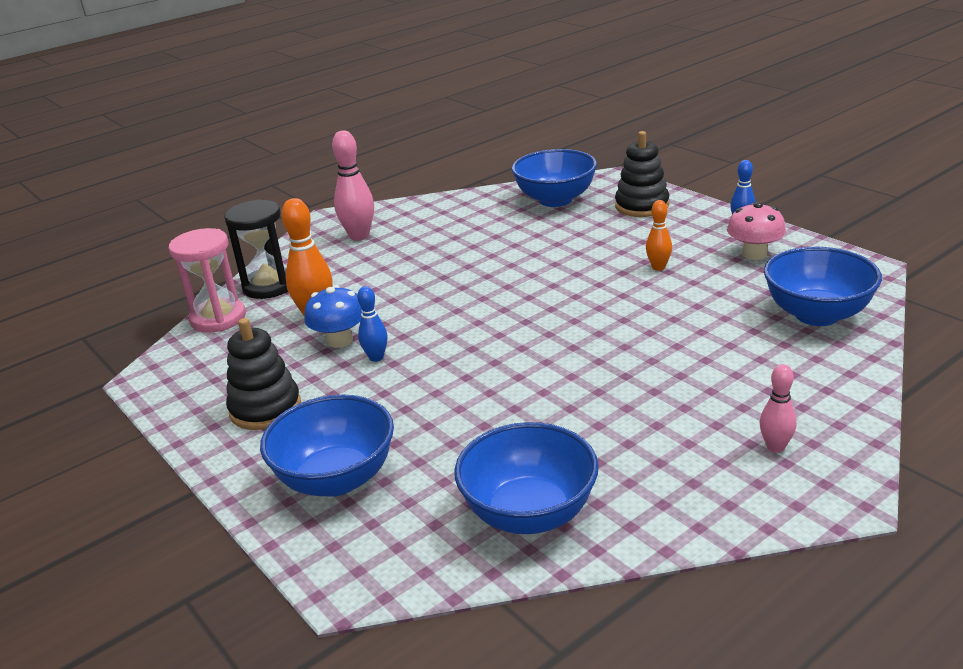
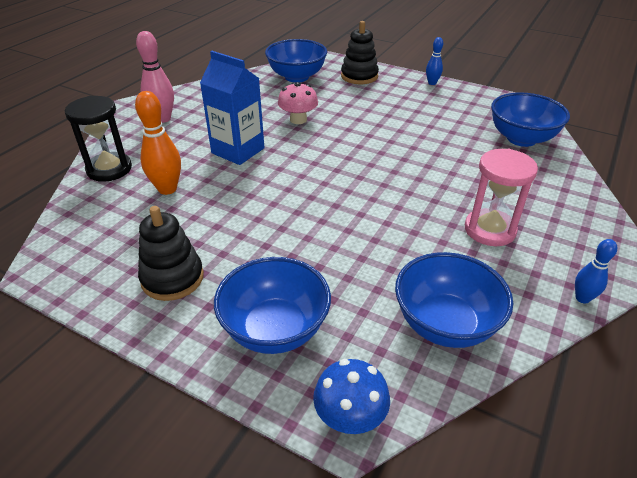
camera: 25 degrees left, 10 degrees up
(218, 318) = (79, 204): pink hourglass -> pink hourglass (489, 230)
(340, 340) = (201, 207): blue mushroom -> blue mushroom (350, 417)
(376, 357) = (241, 216): blue bowling pin -> blue bowling pin (582, 298)
(421, 283) = (238, 150): none -> blue carton
(658, 267) = (400, 118): orange bowling pin -> none
(754, 254) = (454, 102): pink mushroom -> pink mushroom (298, 120)
(775, 447) = (566, 236): pink bowling pin -> none

